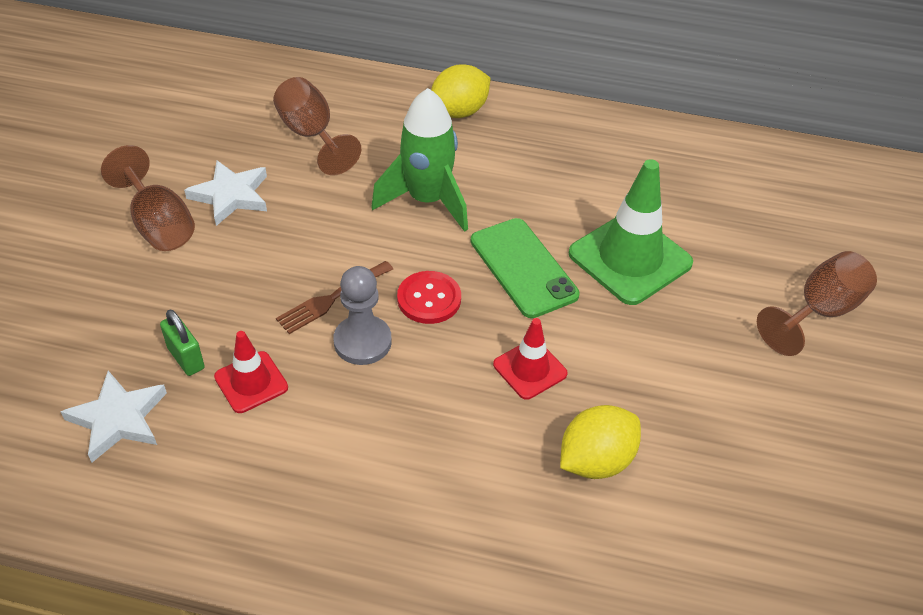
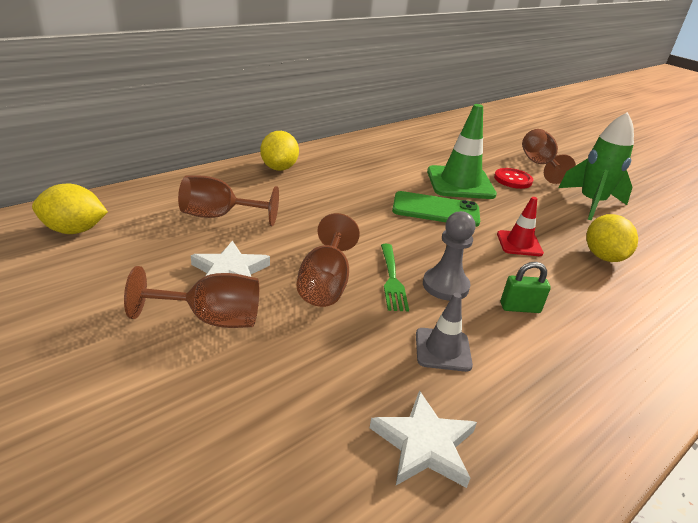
camera: 55 degrees left, 15 degrees down
(186, 358) = (386, 372): green padlock -> green padlock (520, 308)
(197, 82) = (74, 230): none -> yellow lemon
(251, 382) = (443, 349): red traffic cone -> grey traffic cone
(275, 259) = (325, 284): none -> brown goblet
(331, 299) = (392, 279): brown fork -> green fork
(427, 200) = (342, 210): green rocket -> green rocket (591, 203)
(429, 299) = (430, 247): red button -> red button (513, 180)

